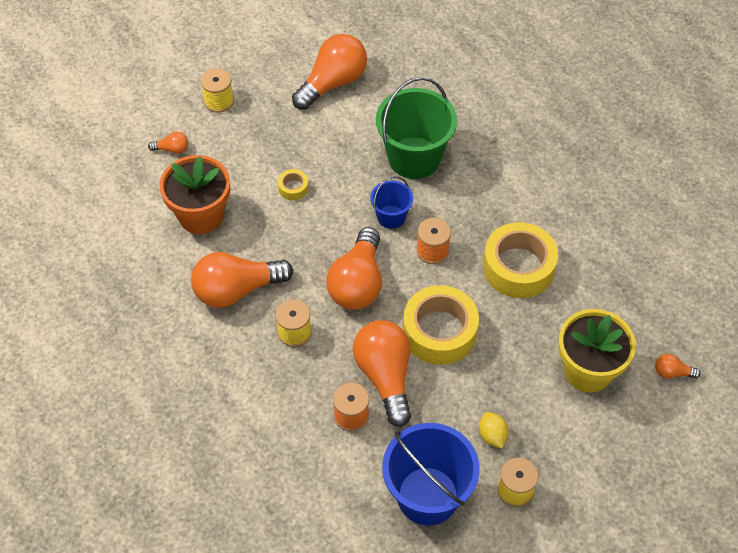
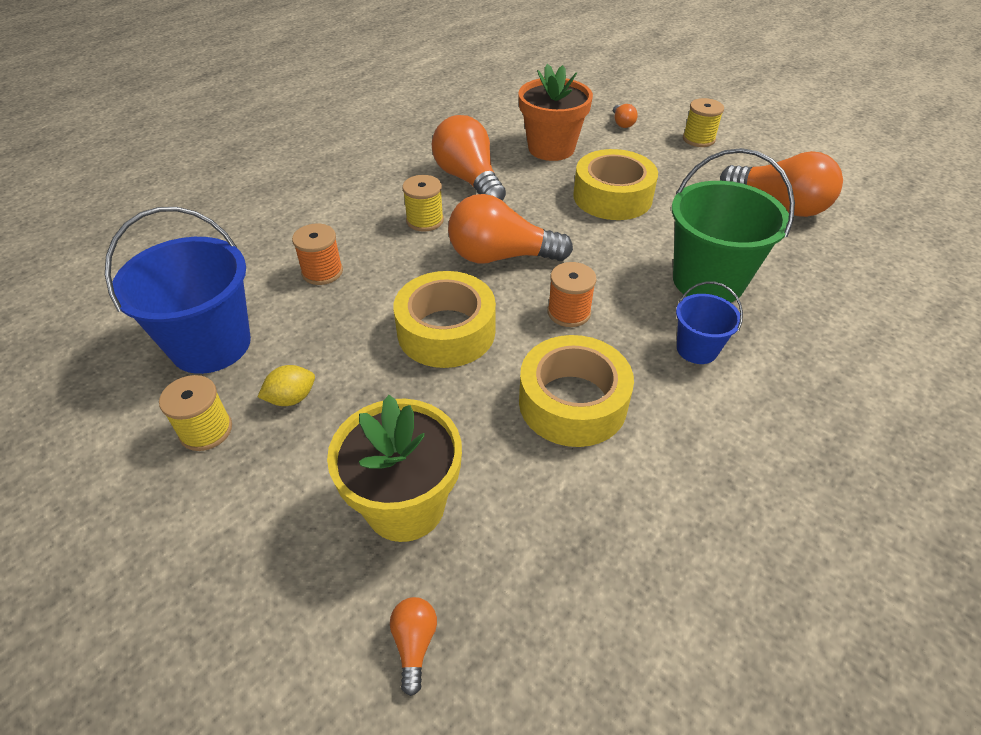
camera: 80 degrees right, 10 degrees down
(293, 188) = (612, 197): yellow tape -> yellow tape, size x2.29
(385, 376) = (376, 292): orange light bulb -> none
(391, 217) = (606, 271): blue bucket -> blue bucket (697, 349)

